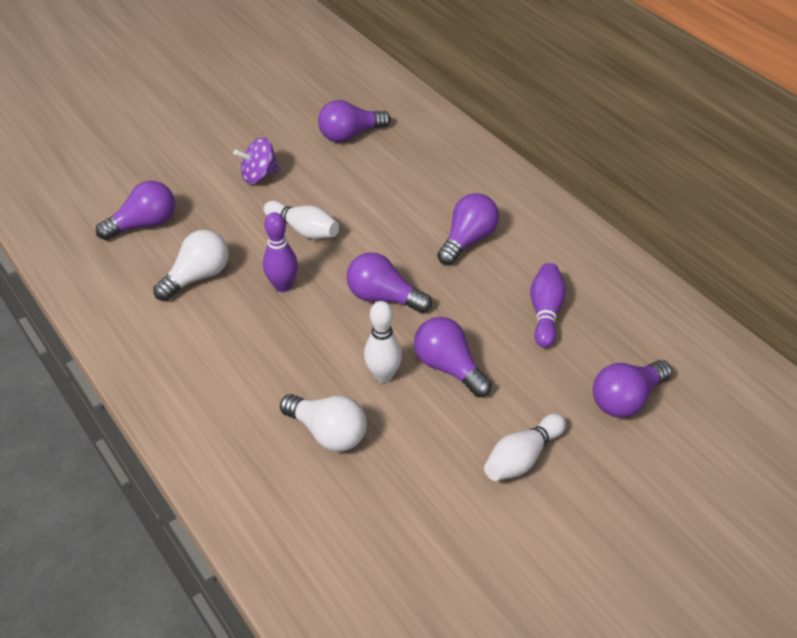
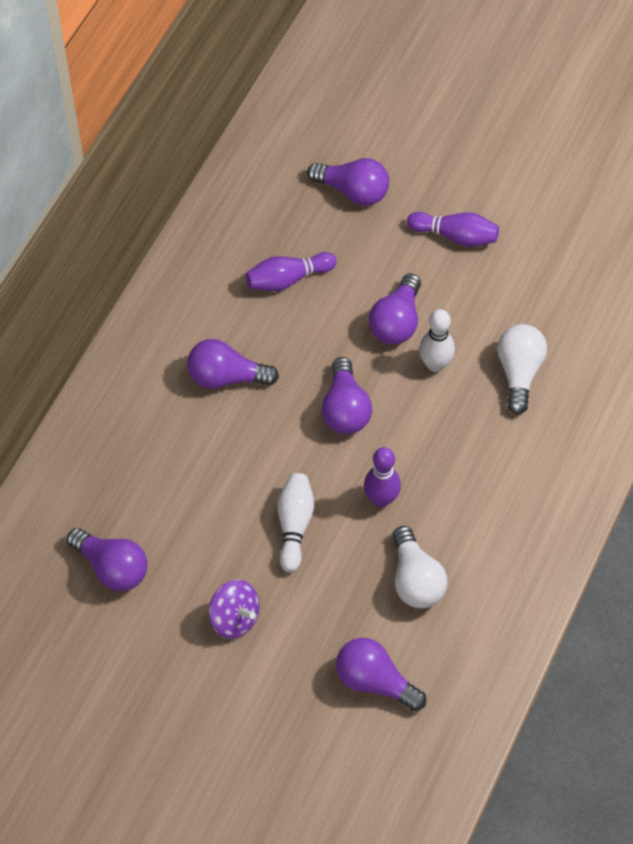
camera: 120 degrees left, 15 degrees up
(197, 277) = (415, 580): white light bulb -> white light bulb turned 120 degrees counterclockwise
(522, 458) = (455, 236): white bowling pin -> purple bowling pin

